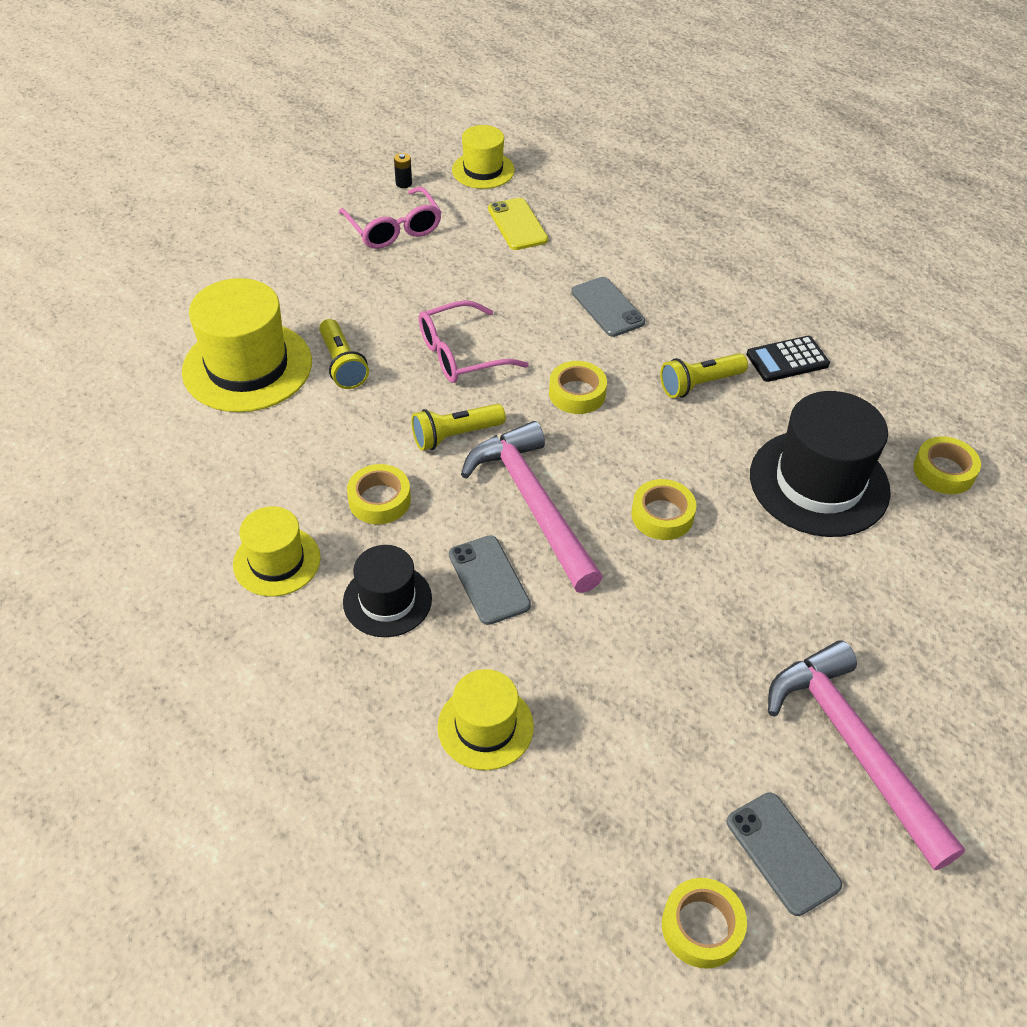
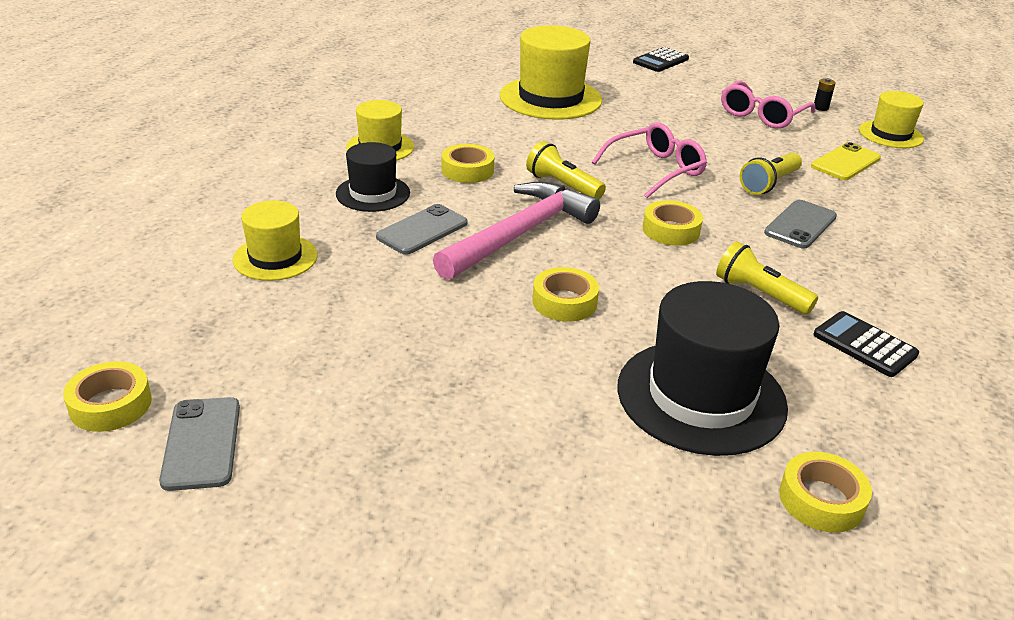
camera: 65 degrees right, 15 degrees down
(214, 239) = (660, 61): none -> black calculator
(342, 365) = (589, 128): yellow flashlight -> yellow flashlight (769, 184)
(461, 354) = (655, 170): pink glasses -> pink glasses turned 105 degrees clockwise
(782, 853) = (202, 443): grey phone -> grey phone turned 45 degrees counterclockwise
(854, 746) = (350, 476): pink hammer -> none

